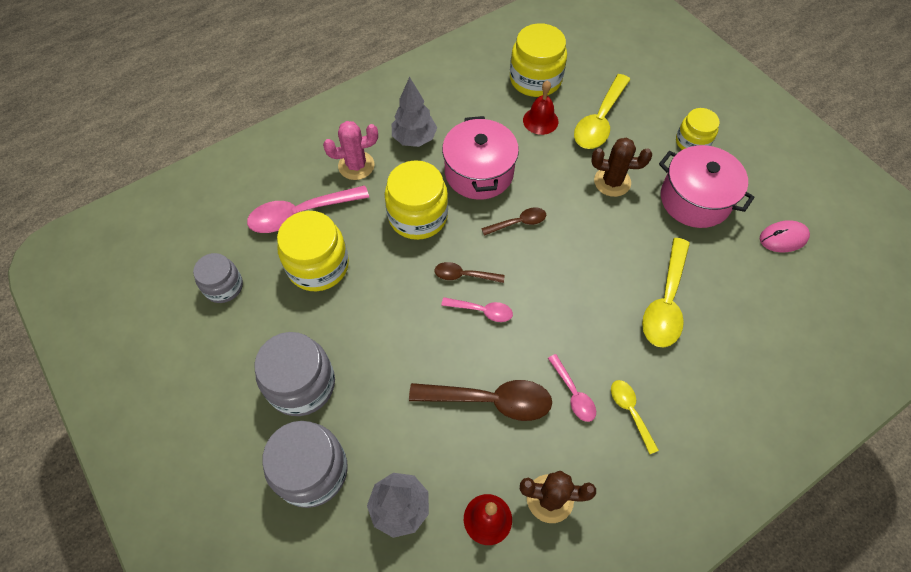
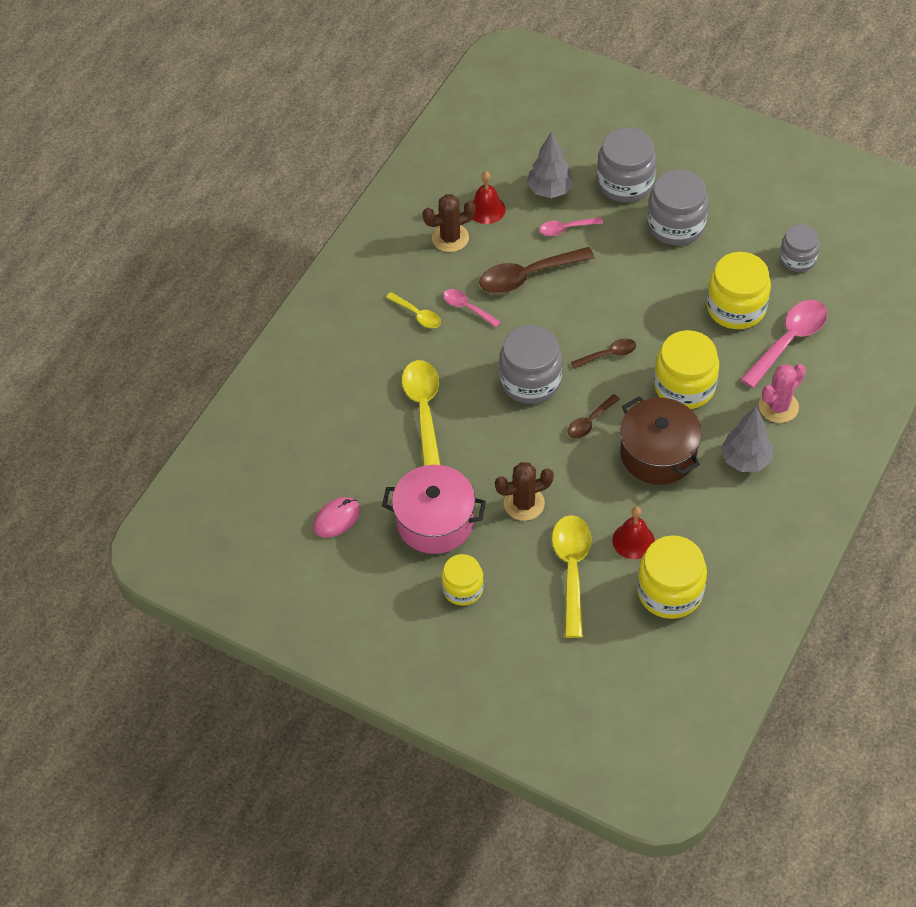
camera: 155 degrees right, 5 degrees down
(479, 172) = (658, 454): pink pot -> brown pot
(482, 311) = (574, 334): pink spoon -> pink spoon (566, 228)
(550, 284) = (530, 380): none -> grey jar

